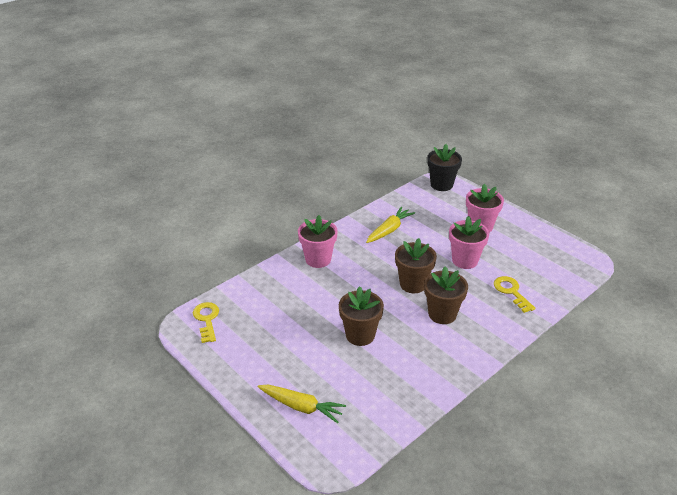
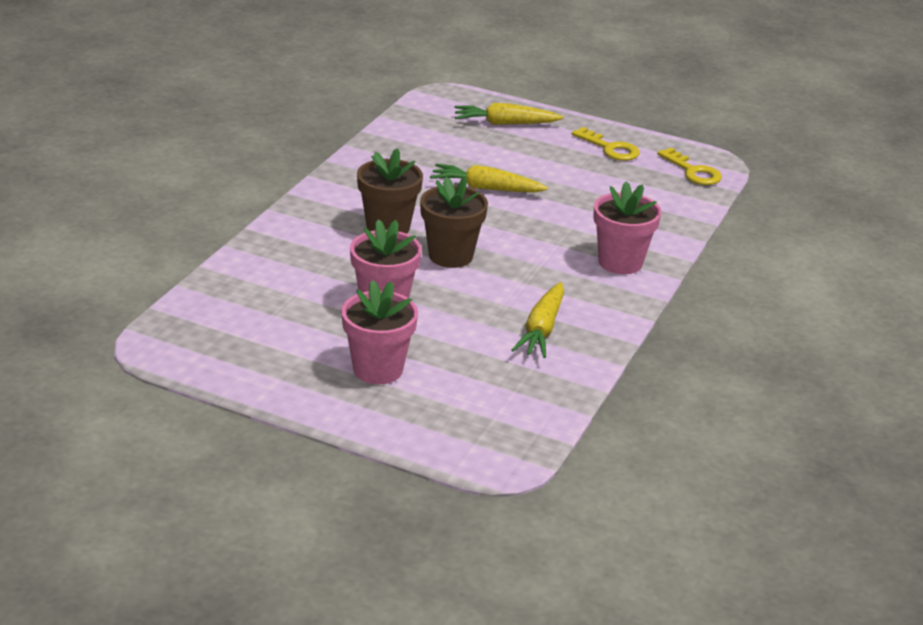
camera: 155 degrees right, 5 degrees down
(360, 335) = (486, 188): brown flower pot -> yellow carrot
(441, 185) = (497, 449): black flower pot -> none
(511, 292) = (292, 272): yellow key -> yellow key (610, 148)

